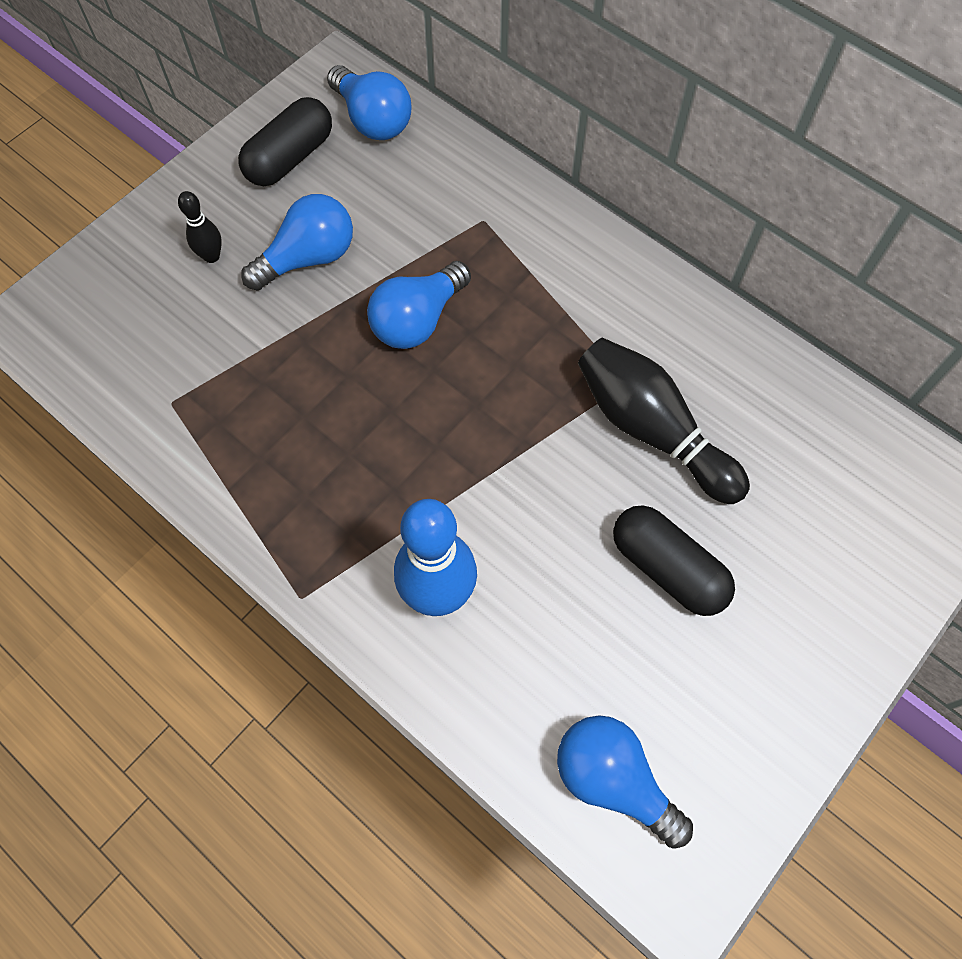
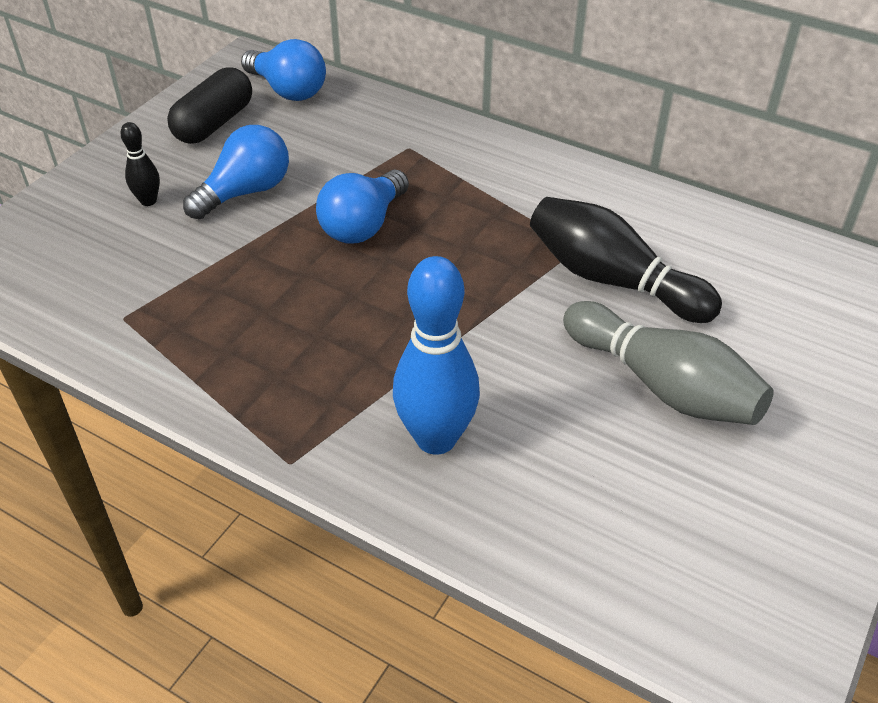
camera: 10 degrees left, 20 degrees down
(613, 780) = (666, 576): blue light bulb -> none
(667, 568) = (663, 385): black capsule -> grey bowling pin

